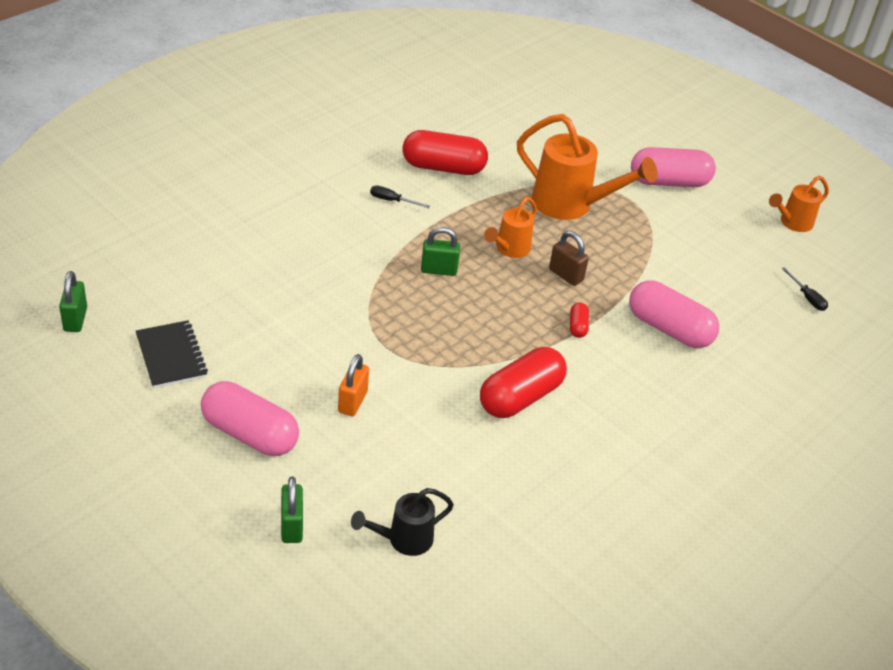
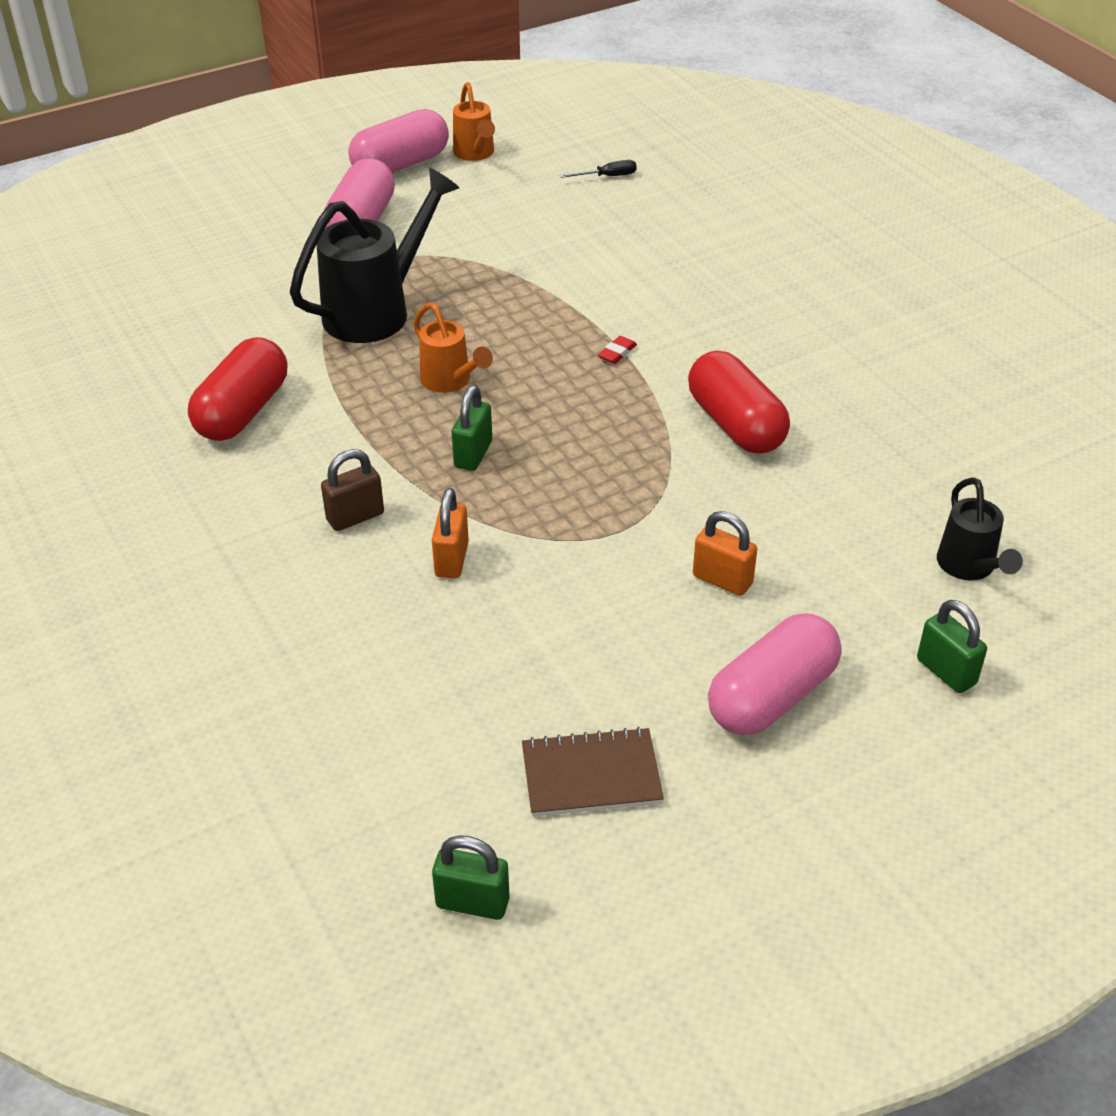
camera: 70 degrees left, 0 degrees up
(171, 356) = (591, 775): black notebook -> brown notebook
(291, 526) = (946, 671): green padlock -> green padlock turned 45 degrees clockwise
(336, 274) = (451, 559): none -> orange padlock
(392, 201) = (300, 476): black screwdriver -> none
(566, 275) = (517, 343): brown padlock -> brown padlock (355, 517)
(570, 205) = (377, 311): orange watering can -> black watering can
(577, 326) = (617, 353): red capsule -> red eraser
(669, 329) = (638, 284): pink capsule -> pink capsule (401, 165)

